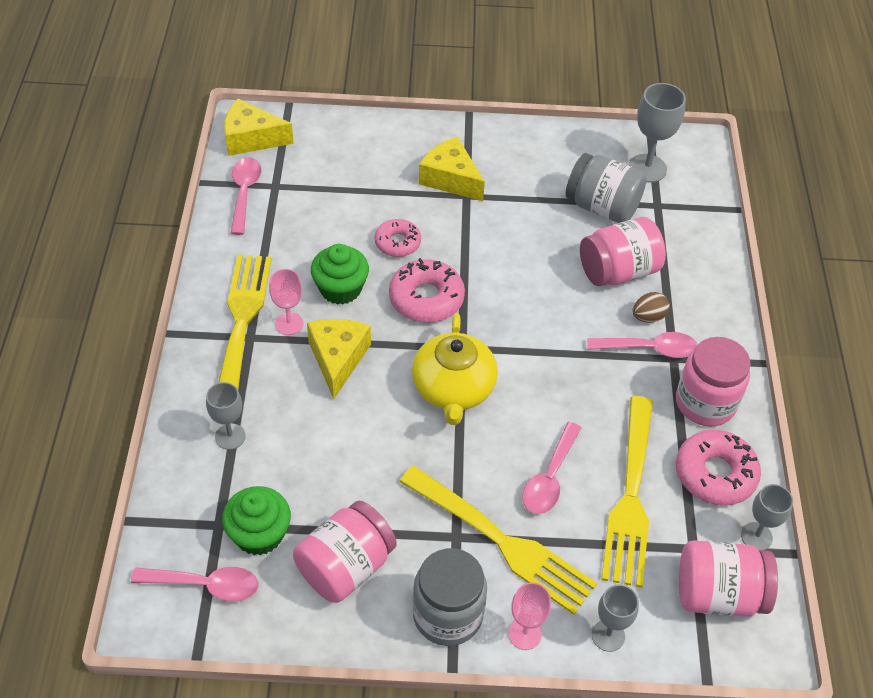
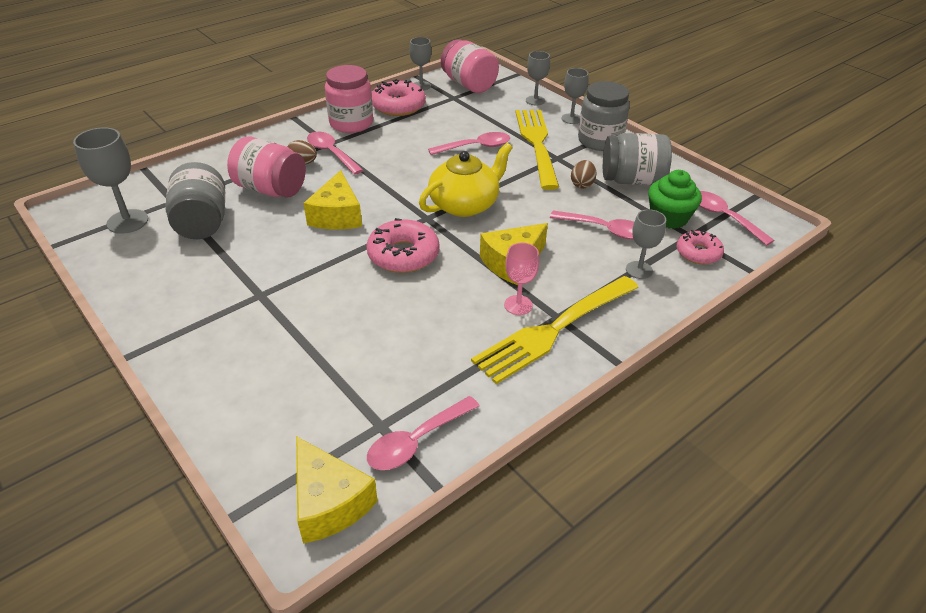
camera: 130 degrees left, 10 degrees down
(303, 462) = (604, 230): none -> pink spoon
(340, 289) = (450, 301): green cupcake -> none
(345, 567) = (632, 180): pink jar -> grey jar
(386, 512) = (582, 184): none -> brown egg
(397, 243) = (363, 300): pink donut -> pink donut (698, 253)
(450, 179) = (246, 315): yellow cheese -> yellow cheese (337, 215)
(524, 634) = (571, 119): pink goblet -> grey goblet
(630, 495) = (449, 122): yellow fork -> none

